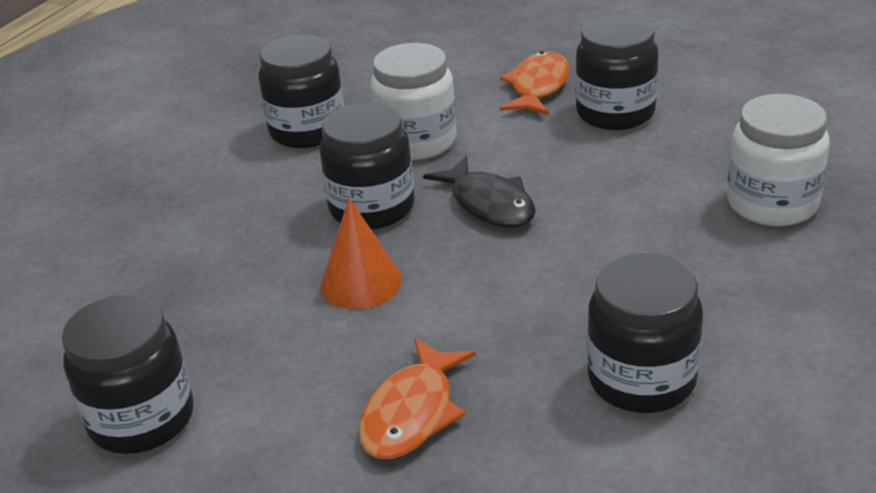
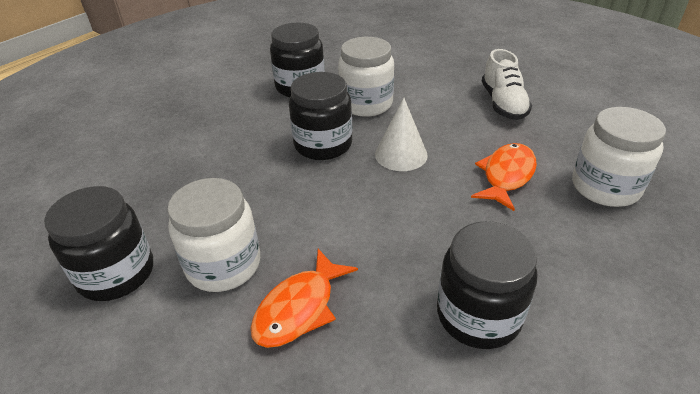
camera: 10 degrees right, 5 degrees up
(289, 382) = (223, 265): none -> white jar
(361, 282) = (298, 197): orange cone -> none
(489, 204) = (401, 154): black fish -> white cone
(538, 87) = (455, 79): orange fish -> orange fish (506, 176)
(615, 113) = (503, 104): black jar -> white shoe

